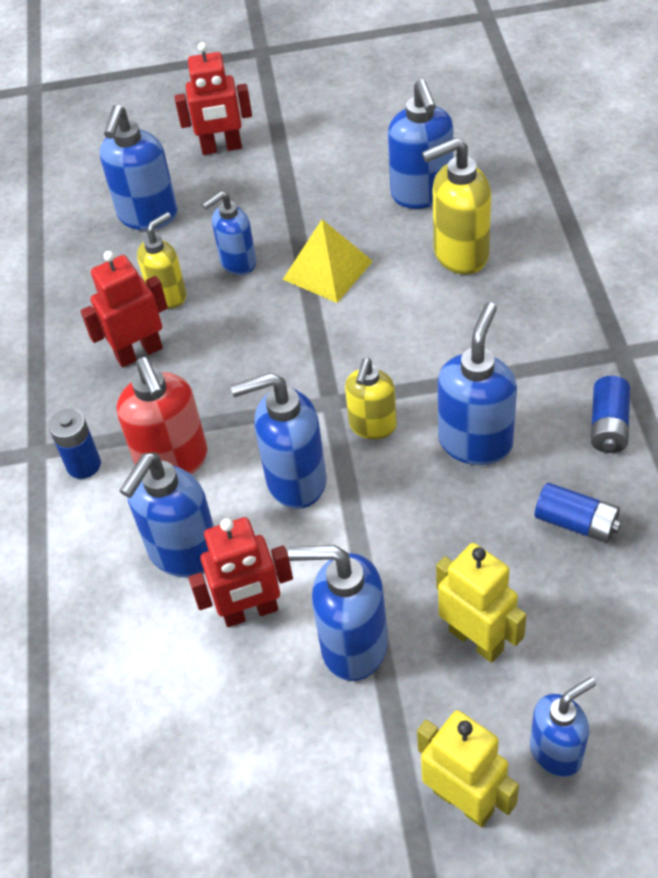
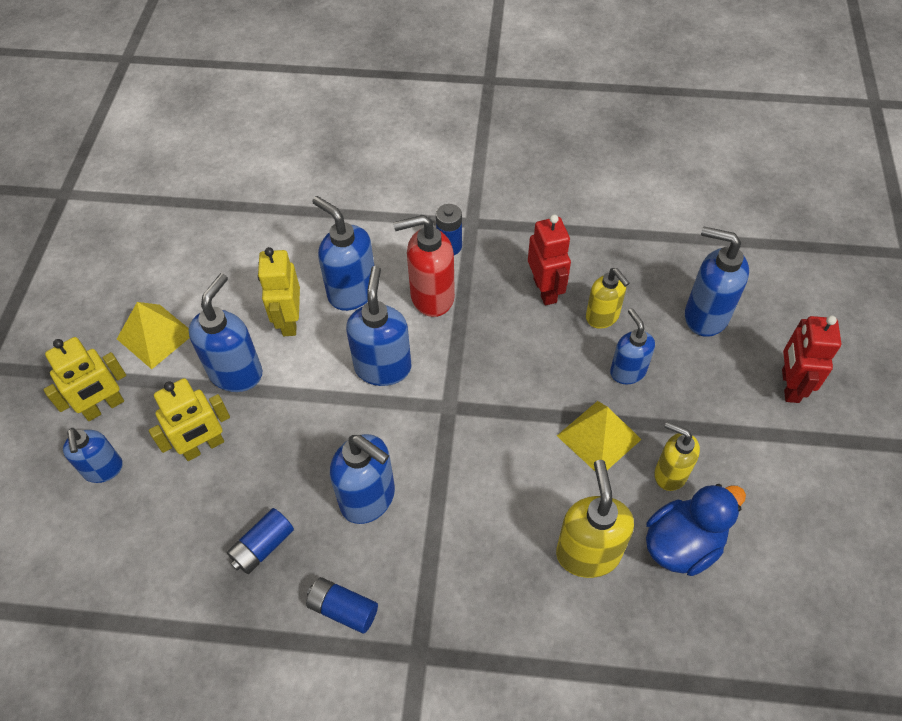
camera: 100 degrees right, 5 degrees up
(250, 612) = (289, 321): red robot -> yellow robot
(322, 785) = (155, 336): none -> yellow pyramid
(372, 426) = (413, 429): yellow soap dispenser -> yellow soap dispenser (670, 474)
(422, 194) = (682, 544): blue soap dispenser -> blue duck

